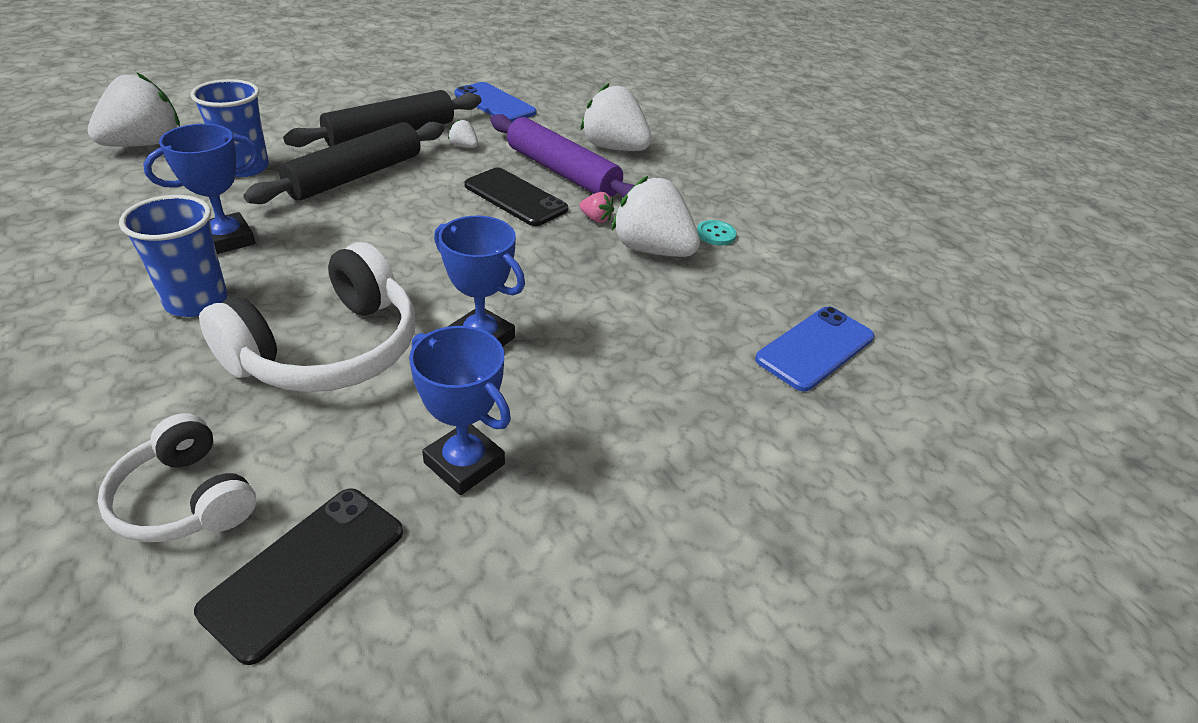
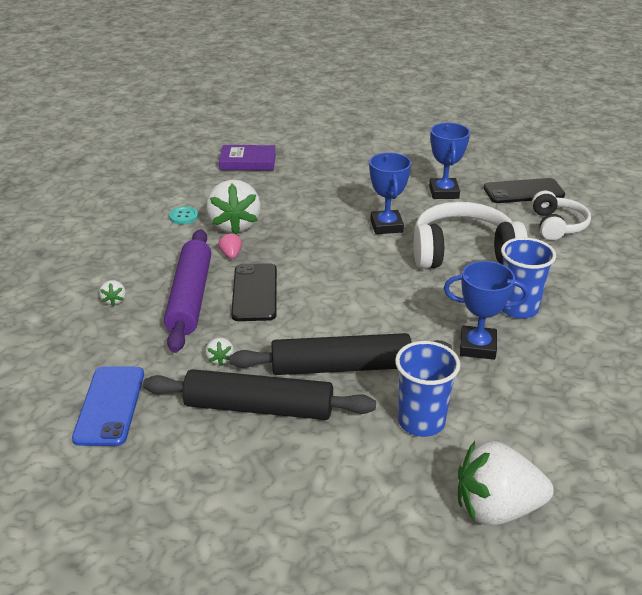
camera: 130 degrees left, 5 degrees down
(614, 148) = (114, 300): white strawberry -> white strawberry, size x0.42
(815, 348) = (248, 162): blue phone -> purple book

